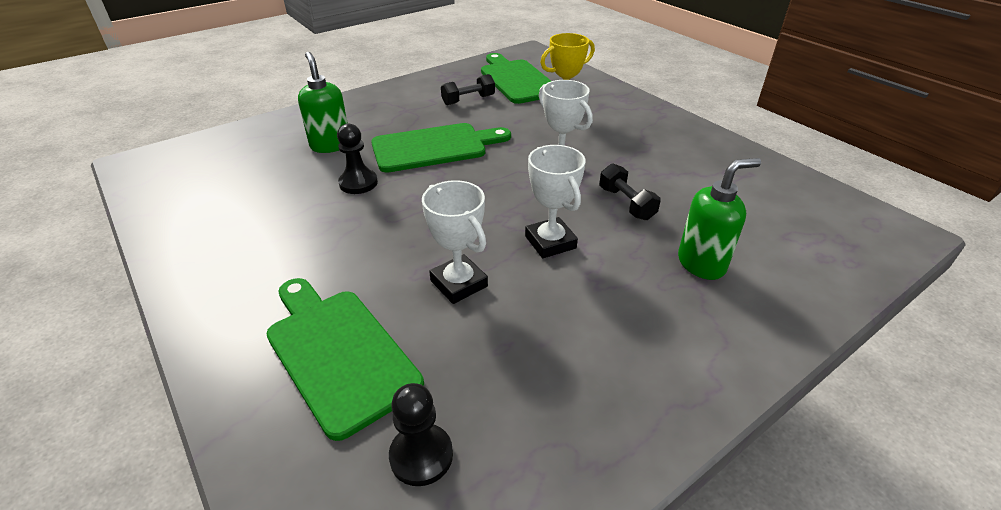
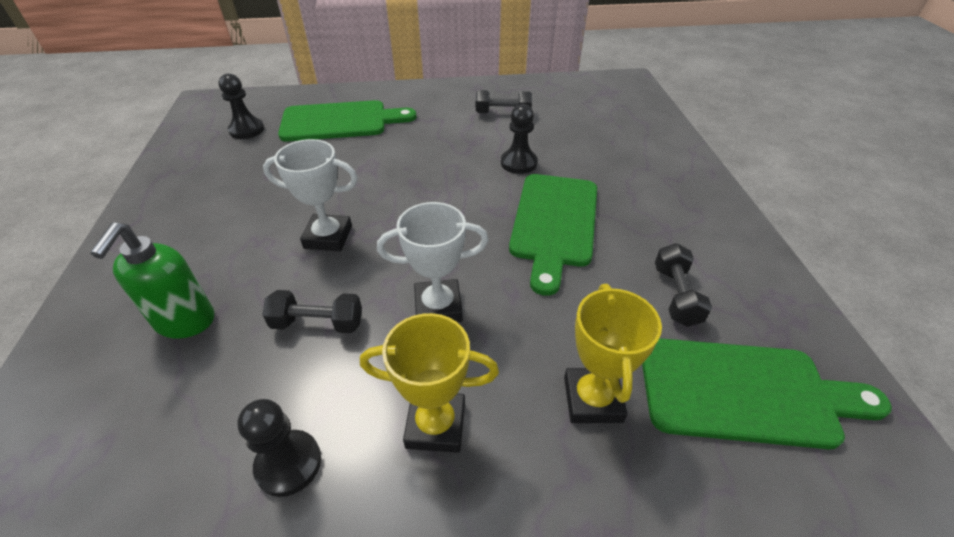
camera: 120 degrees right, 5 degrees up
(255, 221) = (503, 113): none -> black dumbbell
(330, 145) = (603, 162): green soap dispenser -> none
(459, 283) = (340, 175): white trophy -> none
(629, 141) = (436, 425): none -> yellow trophy
(702, 171) = (288, 464): none -> black pawn

